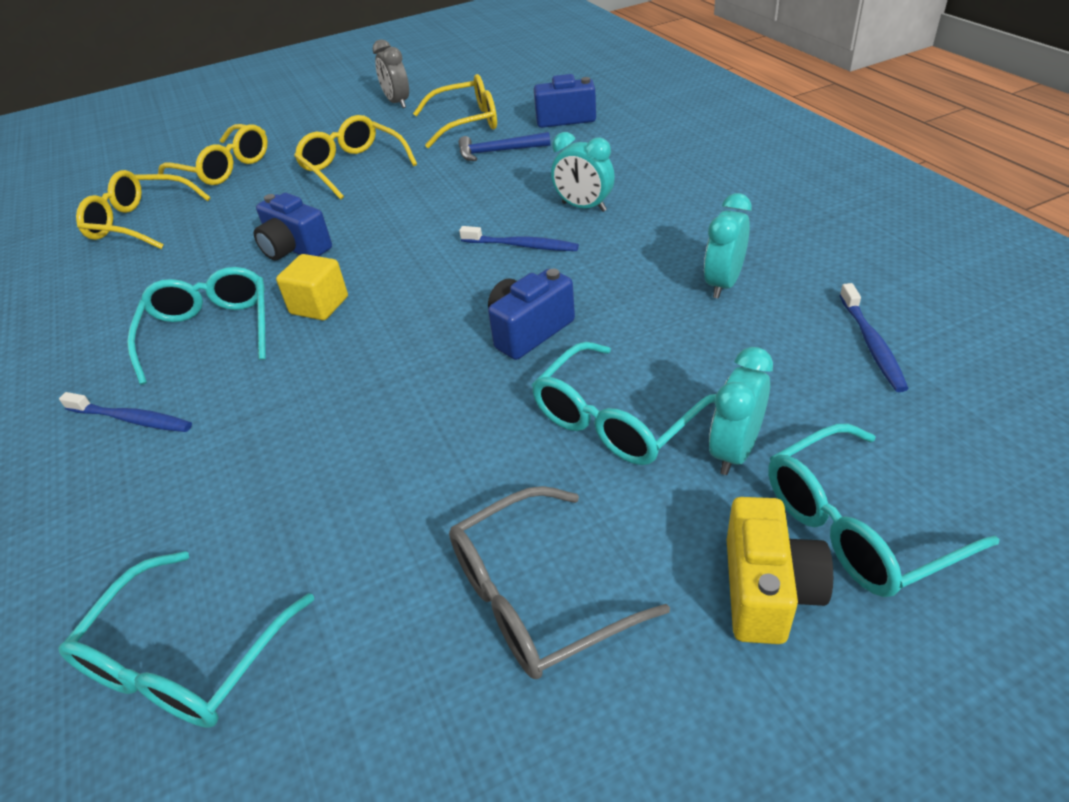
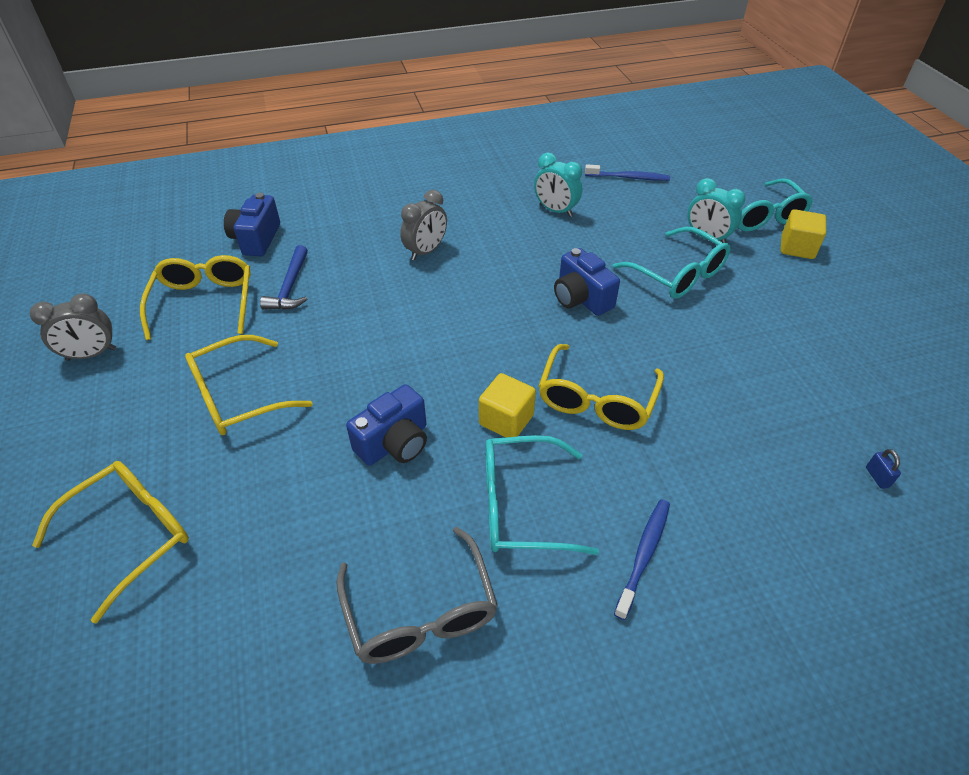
camera: 85 degrees left, 5 degrees up
(140, 222) = (232, 625): yellow glasses -> yellow glasses (596, 400)
(185, 660) = (877, 477): turquoise glasses -> blue padlock
(522, 246) = (467, 290): blue toothbrush -> none
(535, 597) = (810, 321): grey glasses -> grey glasses (421, 612)
(583, 207) = (426, 251): turquoise clock -> grey clock
(767, 590) = (797, 248): yellow camera -> yellow cube

